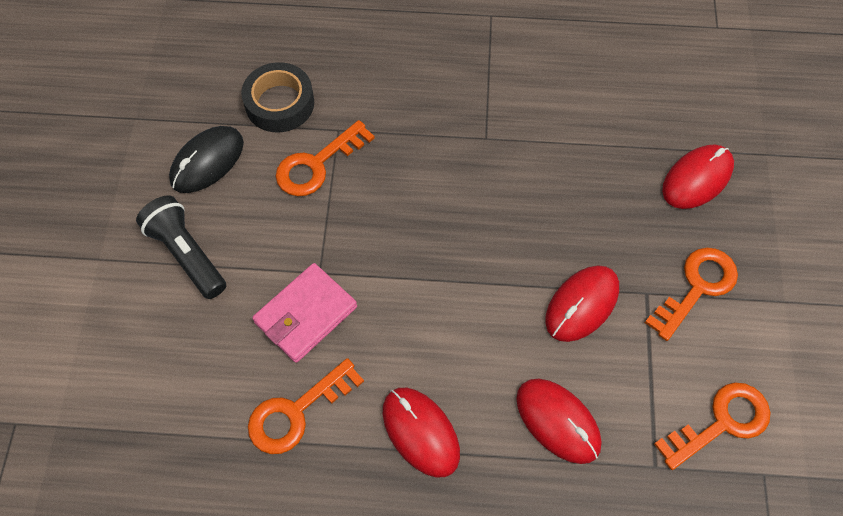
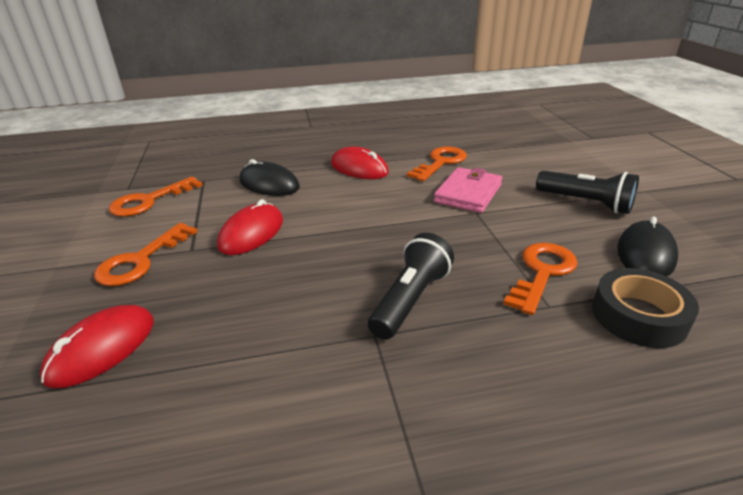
camera: 165 degrees right, 30 degrees down
(445, 164) = (410, 300): none -> black flashlight
(558, 421) = (269, 184): red mouse -> black mouse

